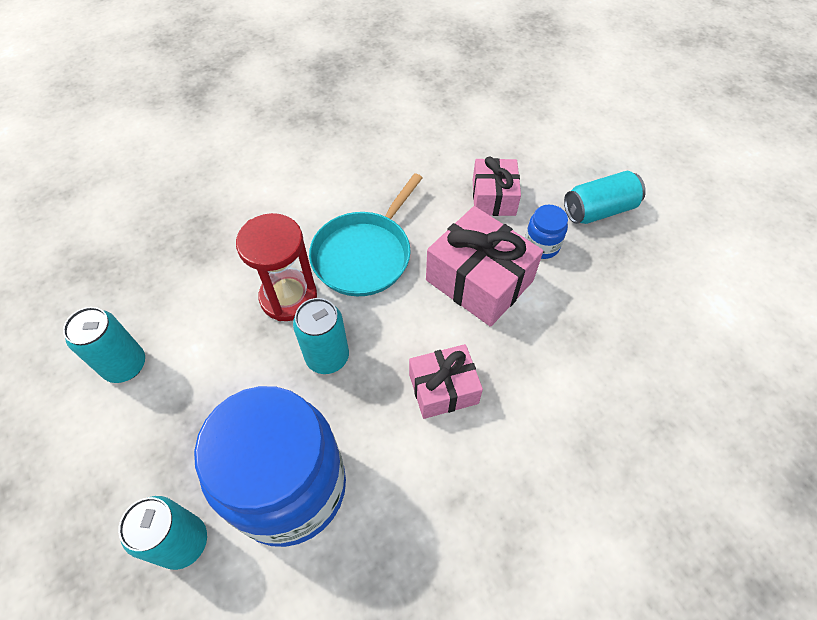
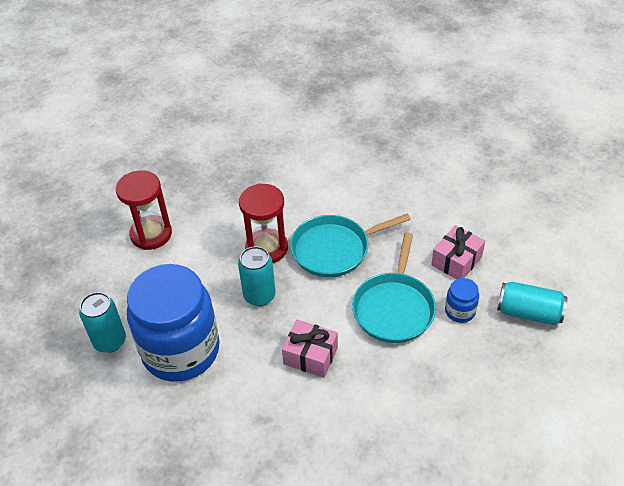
camera: 40 degrees right, 10 degrees down
(125, 365) = (151, 234): turquoise can -> red hourglass
(479, 280) = (394, 308): pink gift -> turquoise pan

